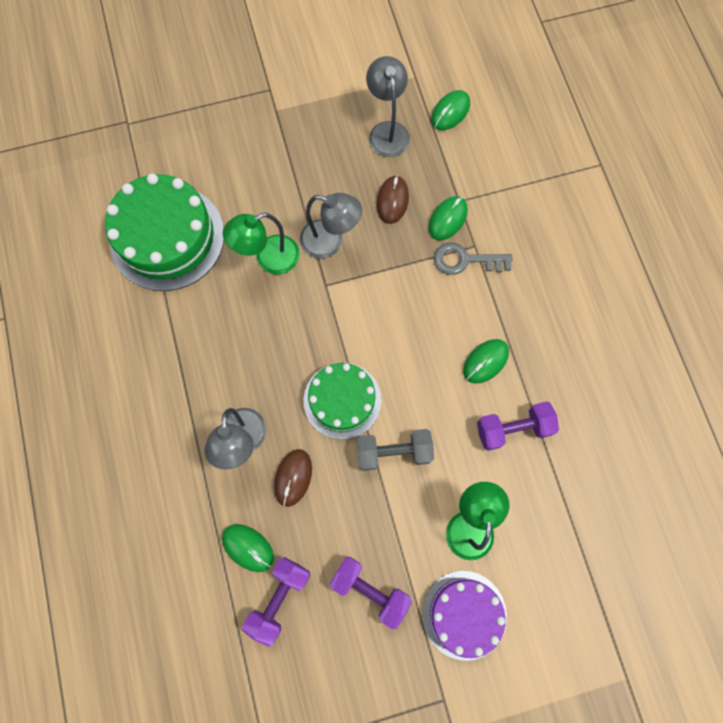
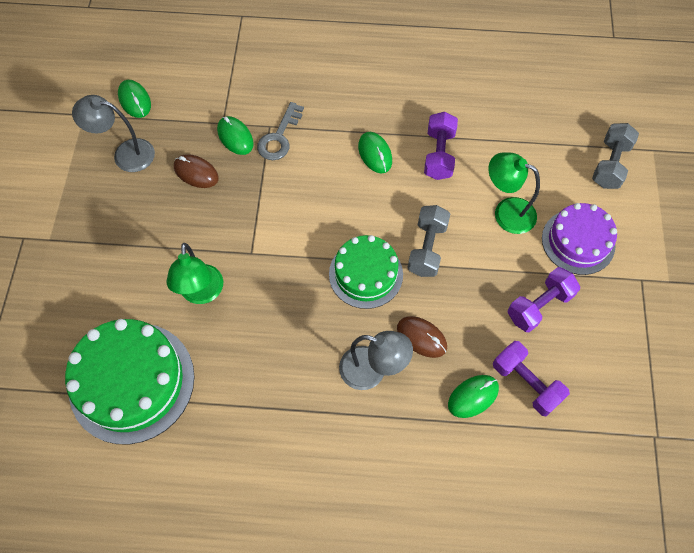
camera: 70 degrees left, 10 degrees down
(330, 242) = (210, 235): grey lamp -> none
(582, 629) = (610, 164): none -> grey dumbbell

